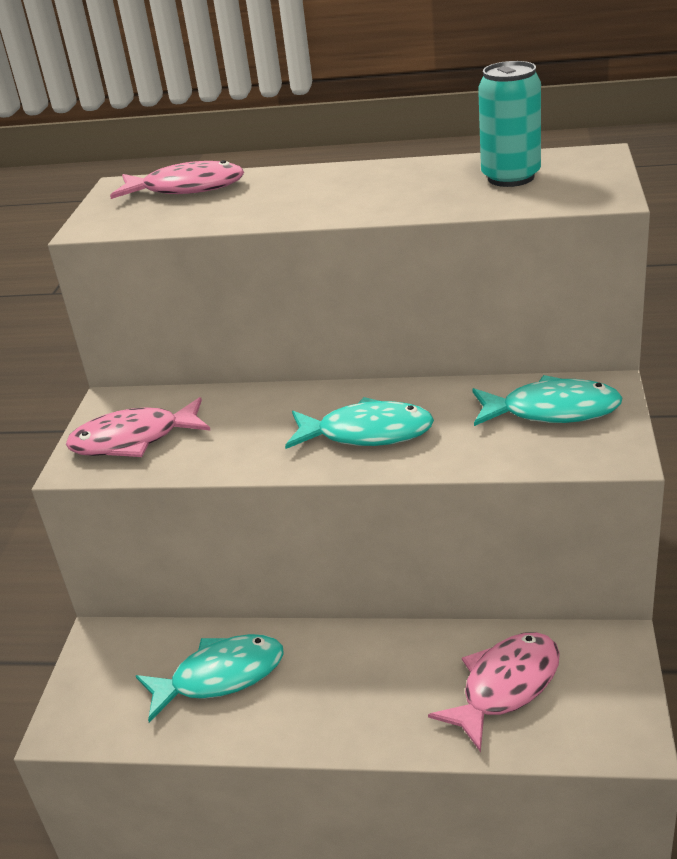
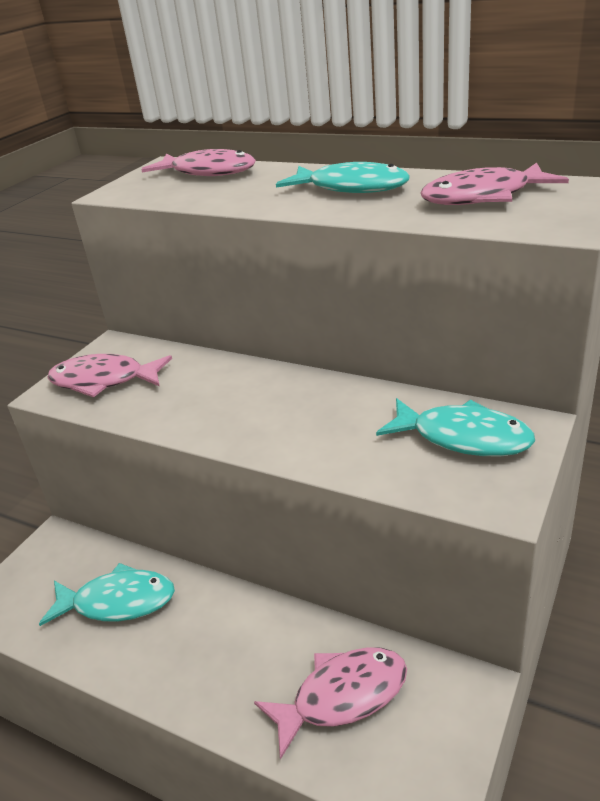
camera: 20 degrees right, 0 degrees up
(367, 433) = (283, 419): turquoise fish -> turquoise fish (351, 188)
(510, 177) = (483, 197): turquoise can -> pink fish

